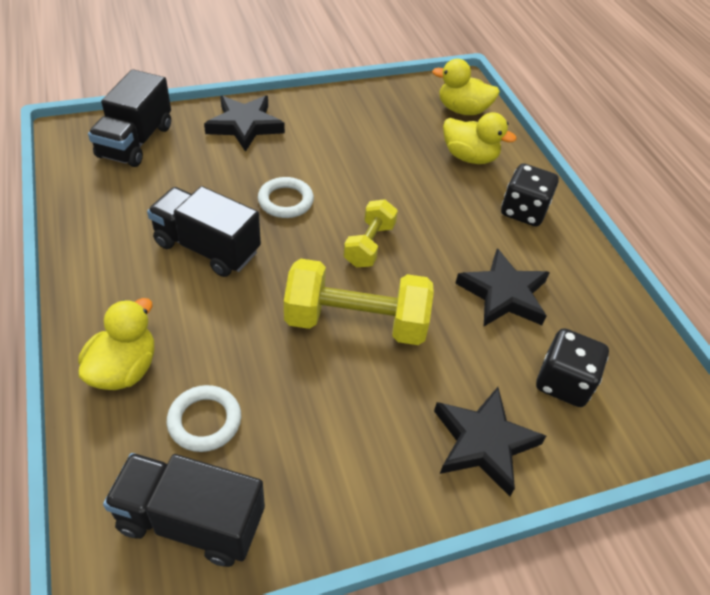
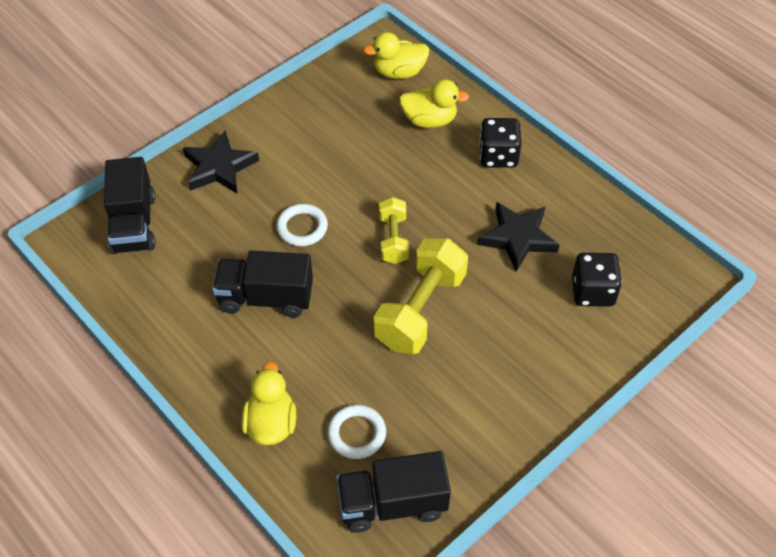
camera: 20 degrees left, 5 degrees up
(356, 322) = (420, 310): yellow dumbbell -> yellow dumbbell turned 45 degrees counterclockwise
(483, 442) = (558, 361): black star -> none

